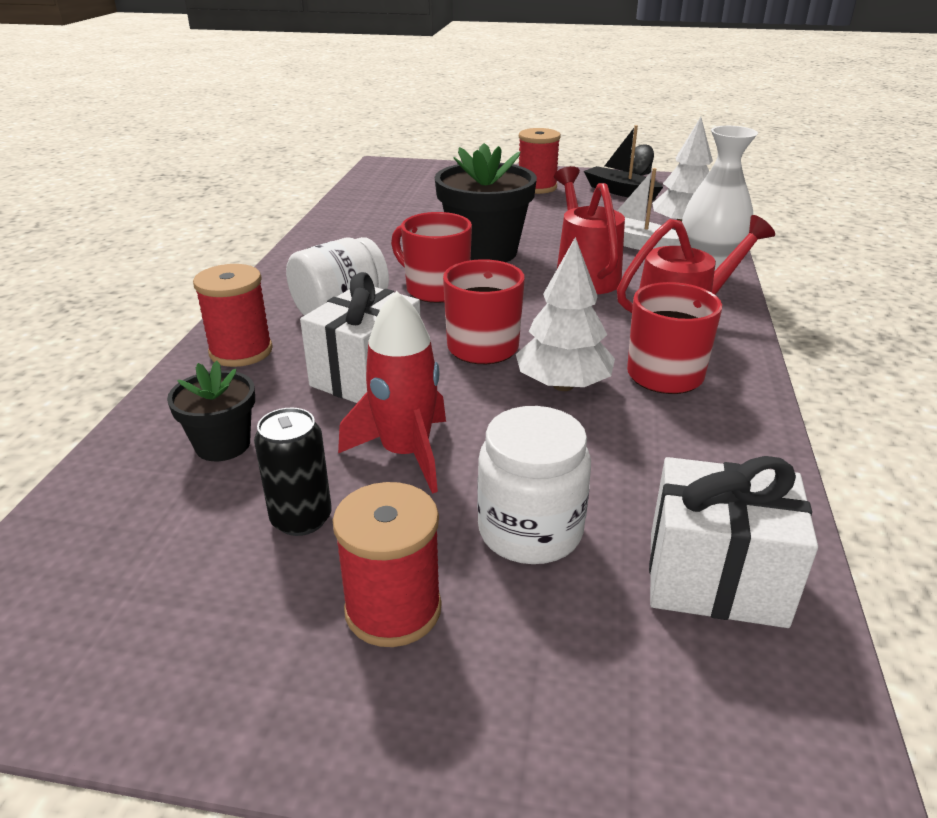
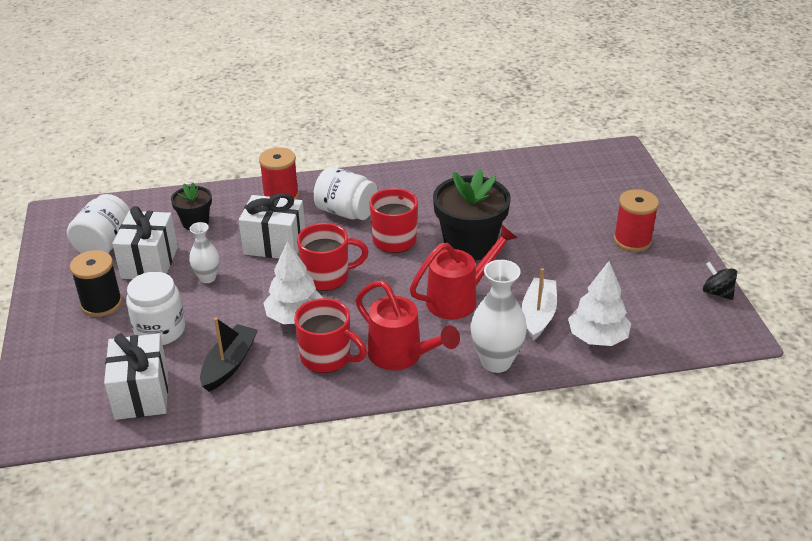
camera: 70 degrees right, 5 degrees up
(171, 581) = (104, 244): none -> white jar
(301, 519) = (149, 263): black can -> white gift
(393, 609) = (101, 304): red spool -> black spool
(405, 453) = (207, 278): red rocket -> white vase
(620, 191) = (662, 289): black boat -> black boat (229, 364)

